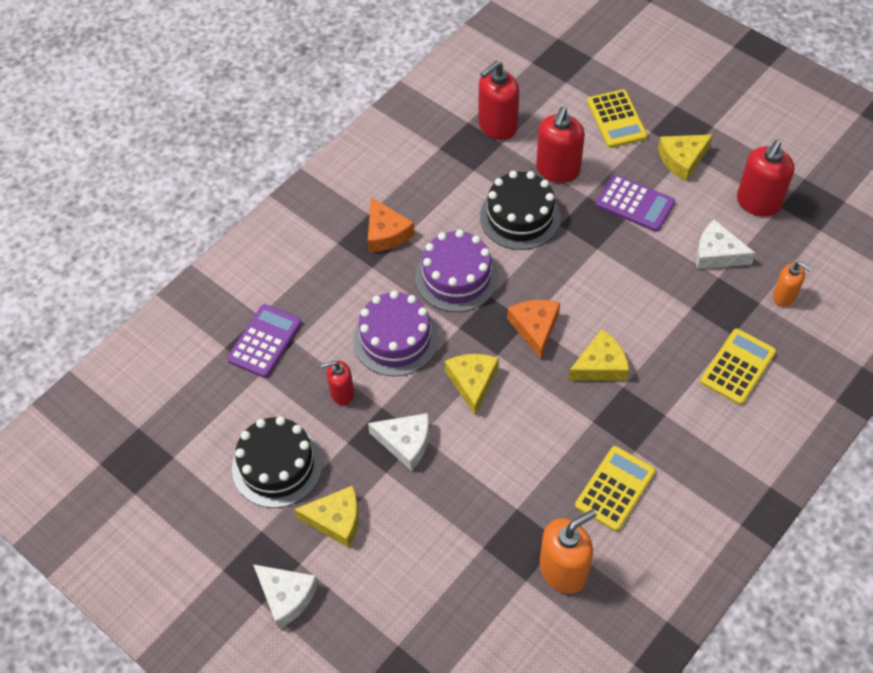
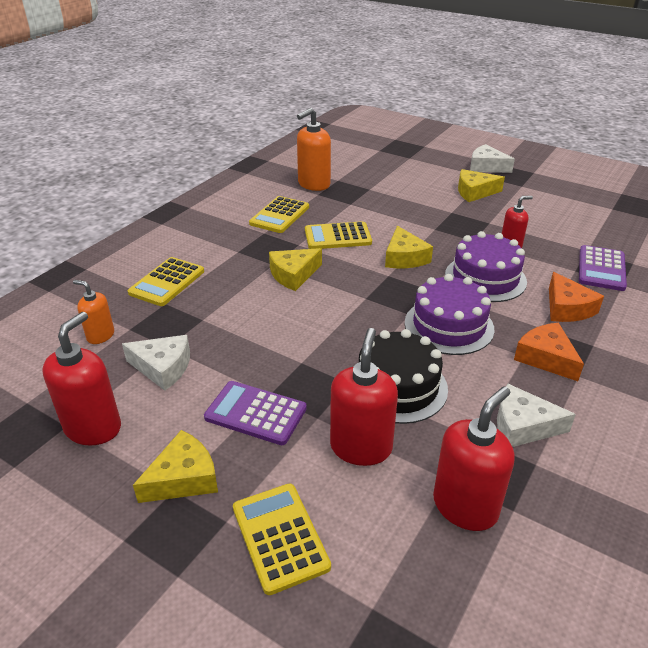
camera: 170 degrees right, 20 degrees down
(277, 466) = (533, 209): black cake -> none
(405, 443) = (444, 225): white cheese -> white cheese (522, 426)
(535, 328) = (358, 294): orange cheese -> orange cheese (567, 308)
(543, 432) = (337, 236): none -> yellow calculator

